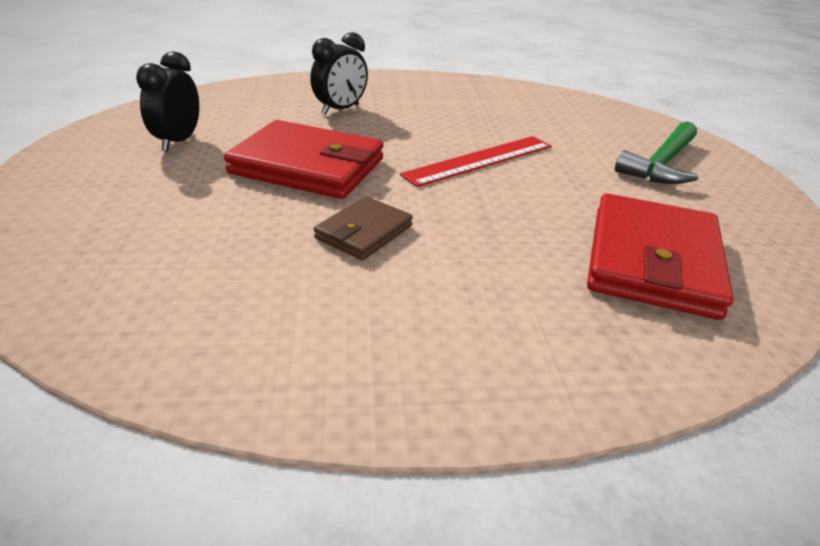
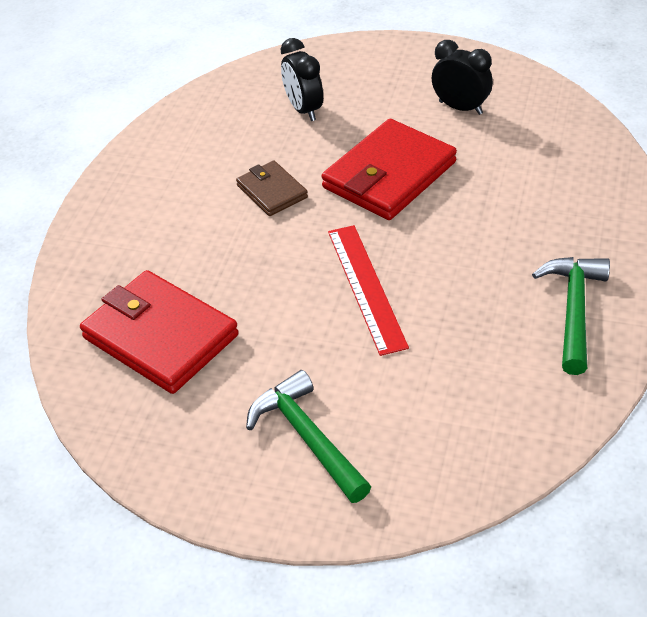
camera: 115 degrees right, 10 degrees up
(340, 110) = (521, 211): black clock -> black clock (304, 109)
(443, 91) = (573, 311): none -> green hammer

